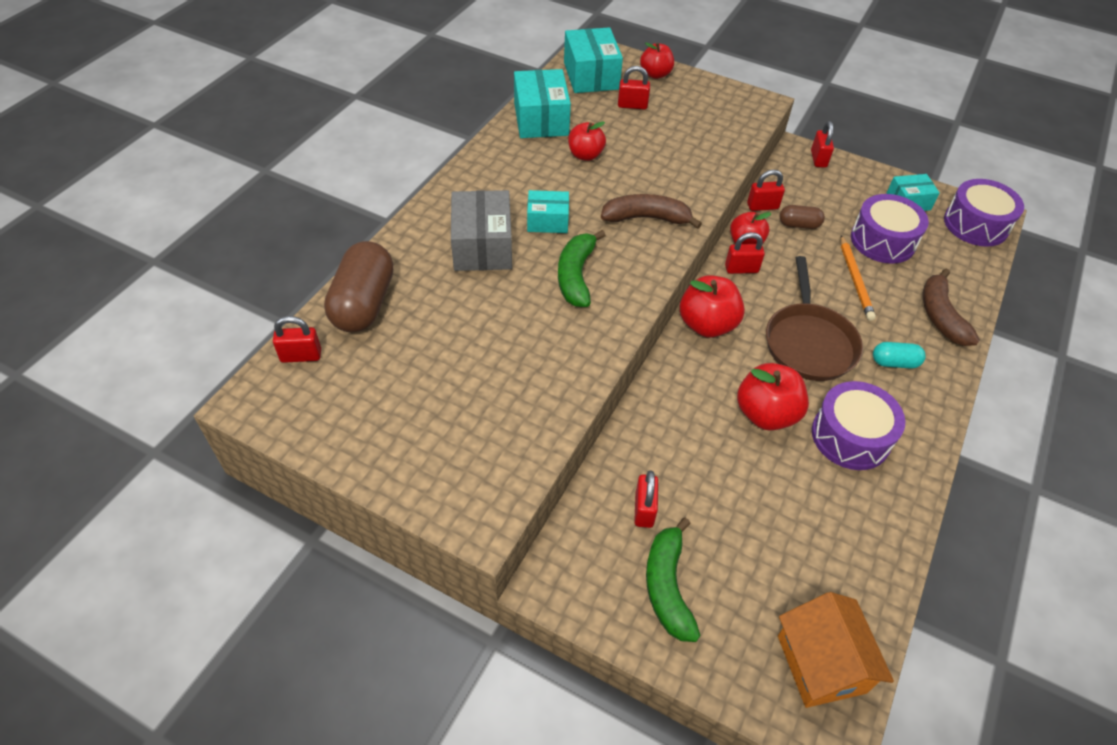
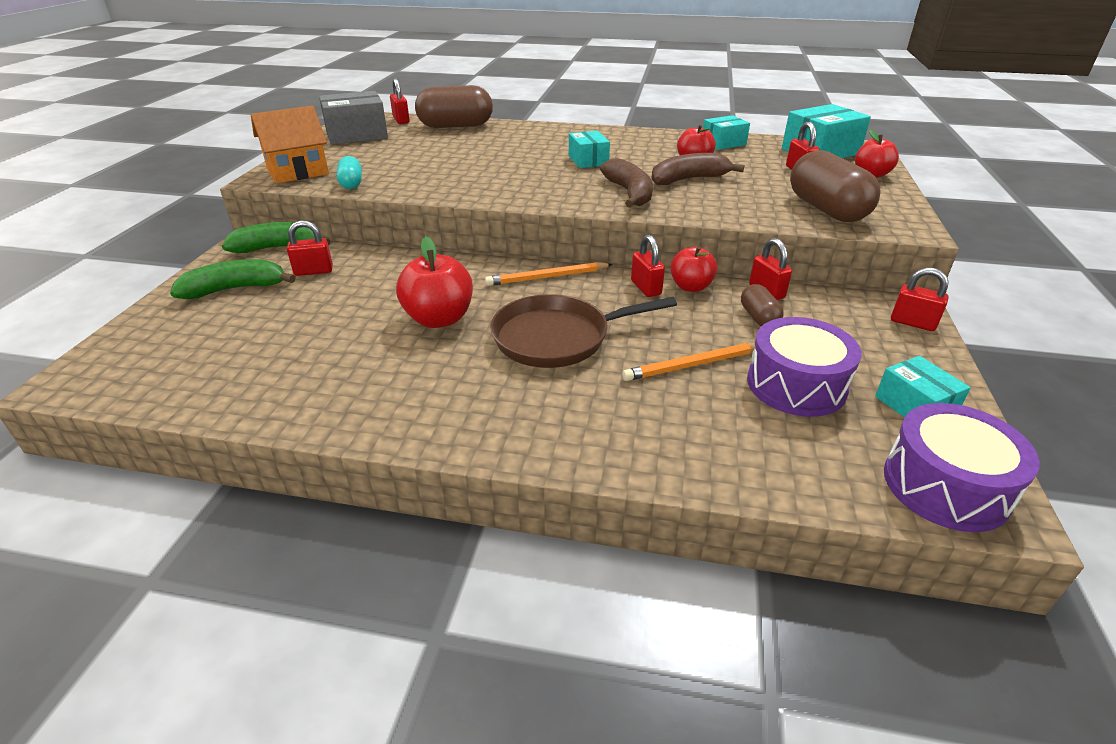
camera: 75 degrees right, 15 degrees down
(482, 246) = (539, 146): grey box -> grey box (356, 135)
(541, 119) = (723, 143): turquoise box -> turquoise box, size x0.61
(576, 276) = (527, 176): green banana -> green banana (279, 248)
(707, 325) = (547, 277): red apple -> orange pencil
(717, 125) = (826, 209): none -> brown capsule
(818, 159) = (912, 323): red padlock -> red padlock turned 45 degrees clockwise
(821, 664) = (139, 371): orange house -> orange house (298, 171)
(850, 436) = (423, 374): purple drum -> none
(894, 362) = (559, 403): turquoise capsule -> turquoise capsule (351, 183)
(940, 316) = (678, 445): brown banana -> brown banana (688, 179)

